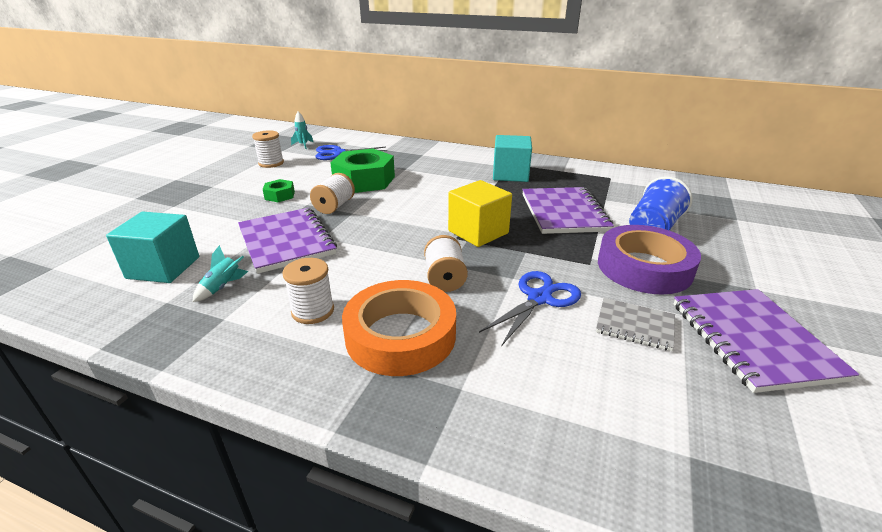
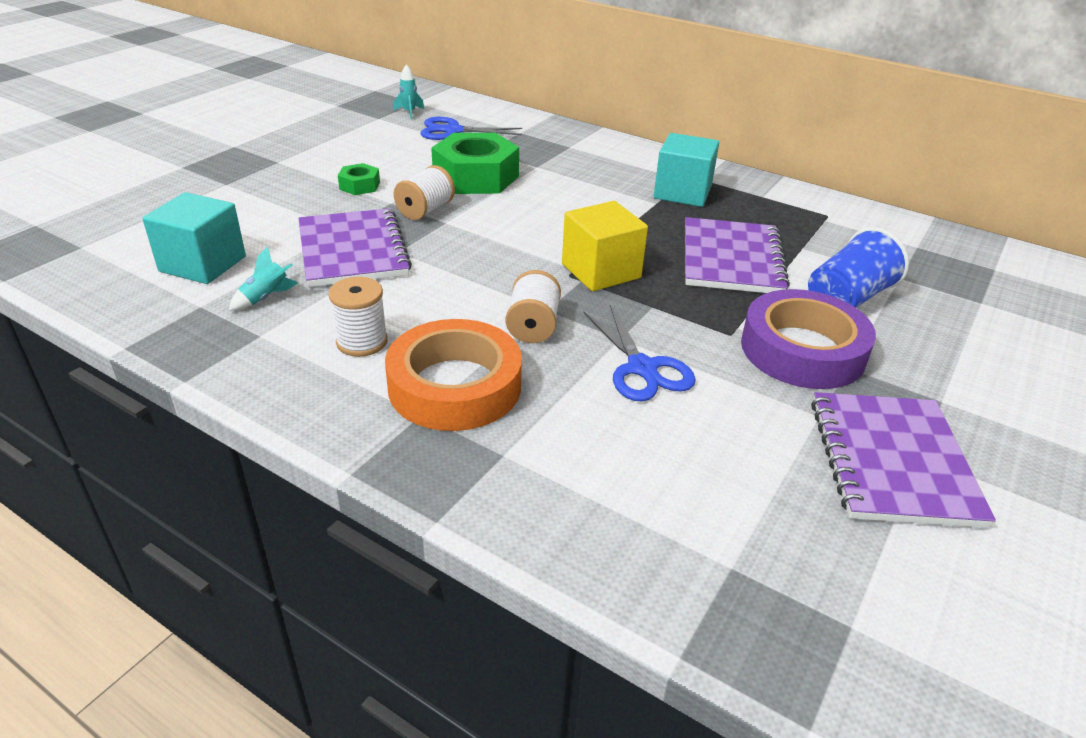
camera: 10 degrees right, 5 degrees up
(271, 163) = (360, 136): white spool -> none
(539, 298) = (642, 368): blue scissors -> blue scissors turned 105 degrees clockwise
(635, 325) = (747, 420): grey notebook -> none

